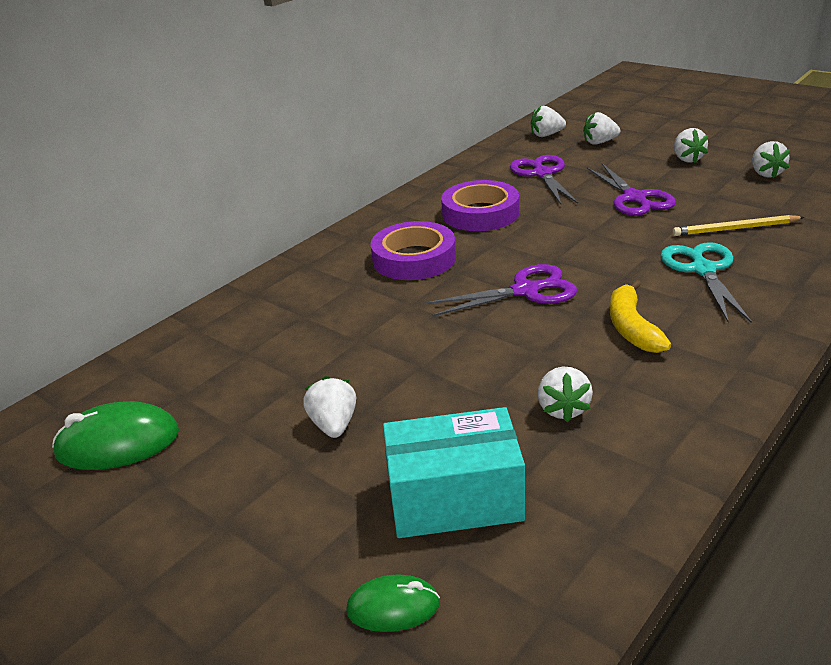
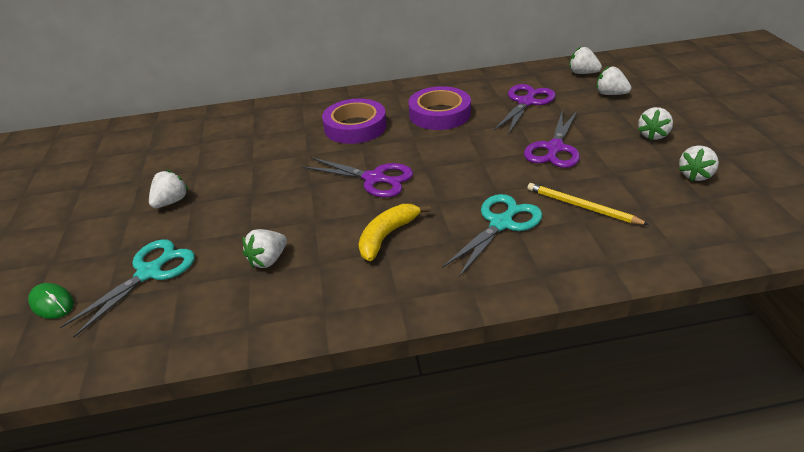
camera: 40 degrees right, 5 degrees up
(118, 443) = (96, 160): green mouse -> none
(454, 498) = (150, 272): turquoise box -> turquoise scissors

